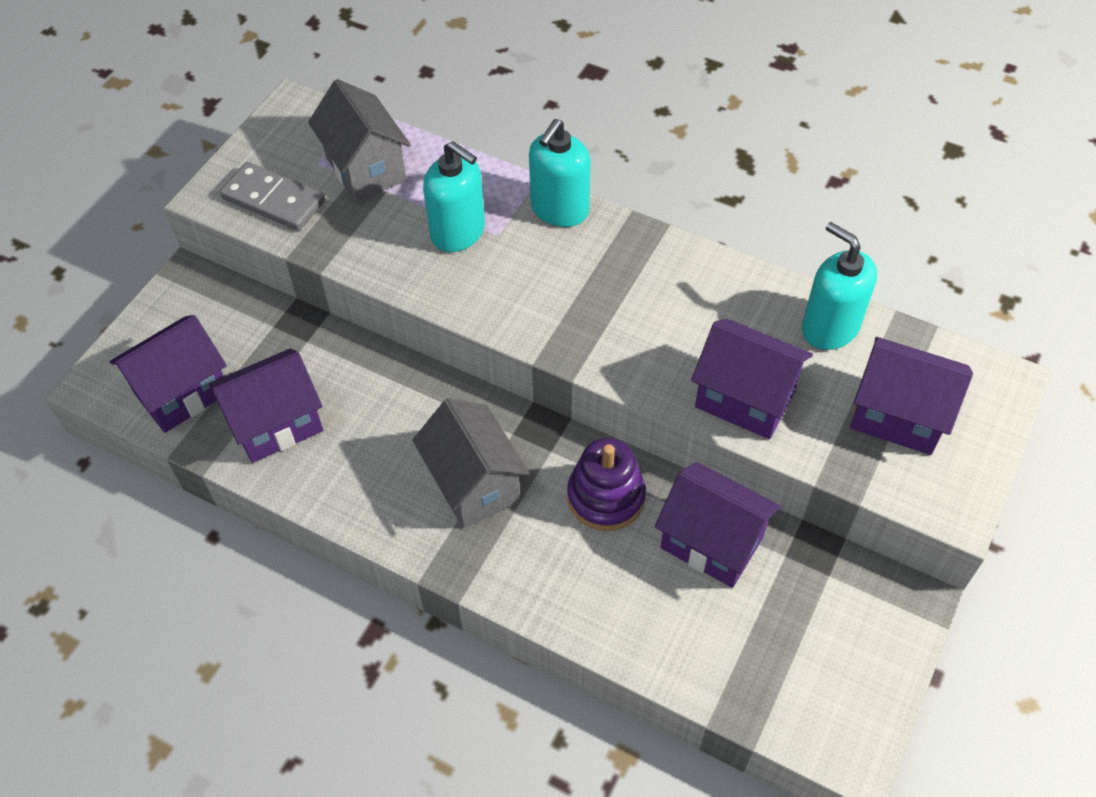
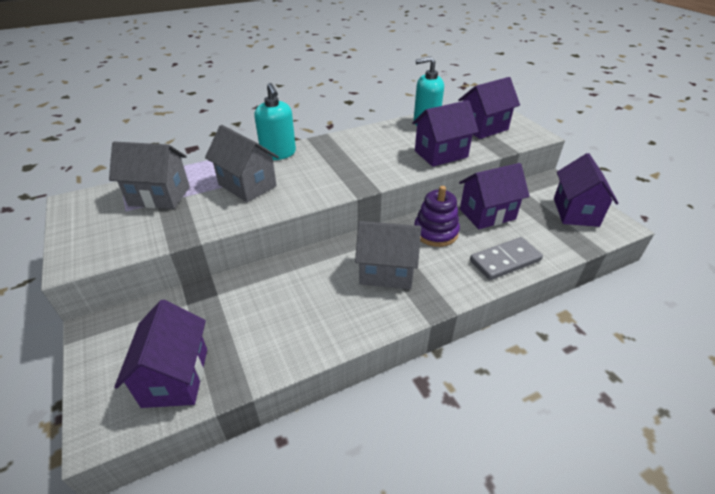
camera: 55 degrees left, 15 degrees down
(274, 200) = (121, 237): grey domino -> grey domino (505, 260)
(276, 424) = (258, 337): purple house -> purple house (575, 212)
(458, 232) = (247, 185): turquoise soap dispenser -> grey house

